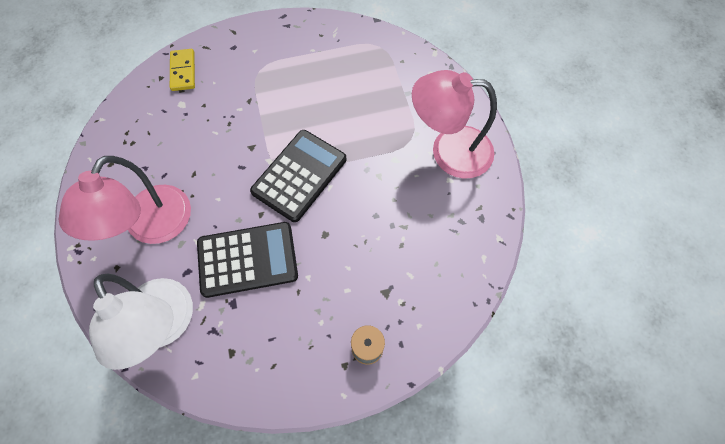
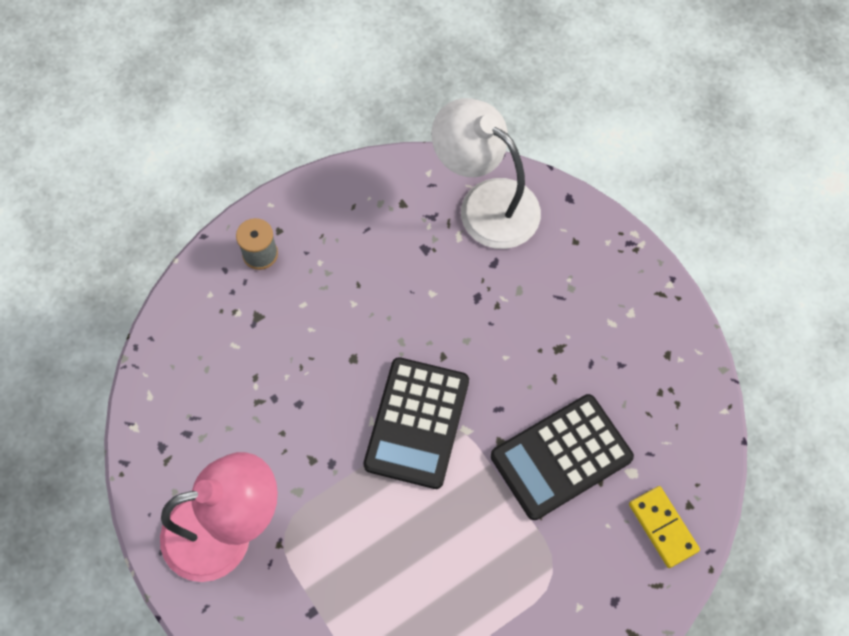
camera: 160 degrees right, 0 degrees up
(151, 227) = (564, 296): pink lamp -> none
(247, 259) = (431, 298): black calculator -> black calculator (561, 457)

